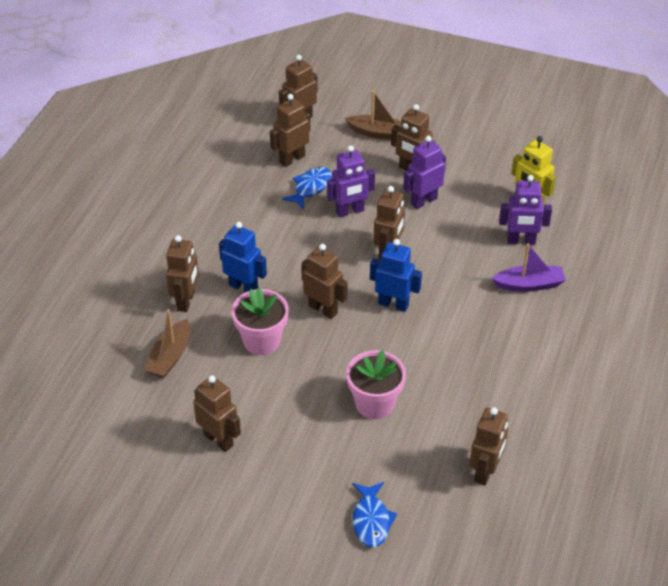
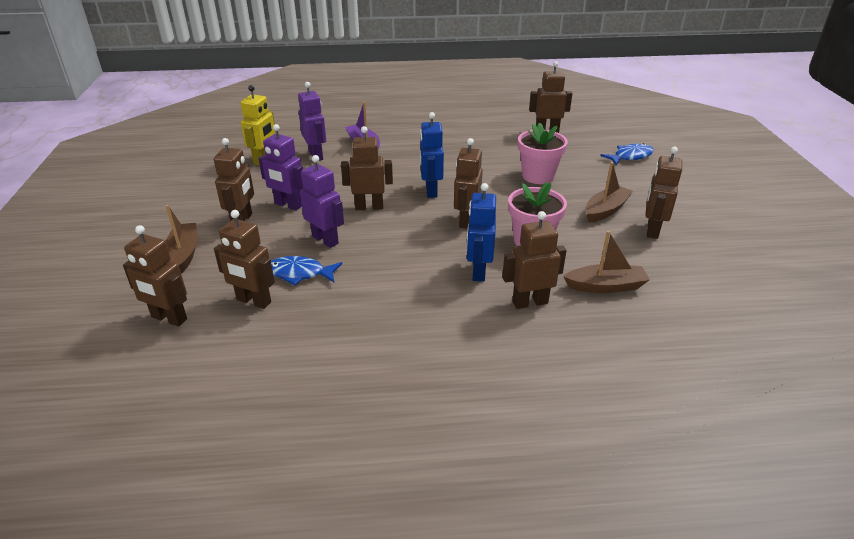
camera: 115 degrees left, 10 degrees down
(275, 424) = (605, 210): none -> brown boat

